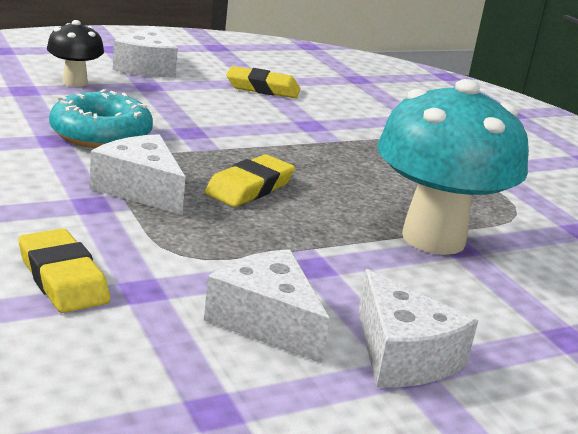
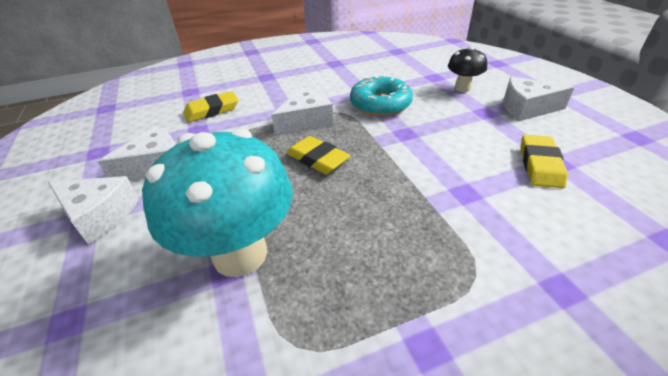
camera: 100 degrees right, 15 degrees up
(402, 355) = (99, 215): white cheese -> white cheese turned 135 degrees counterclockwise

